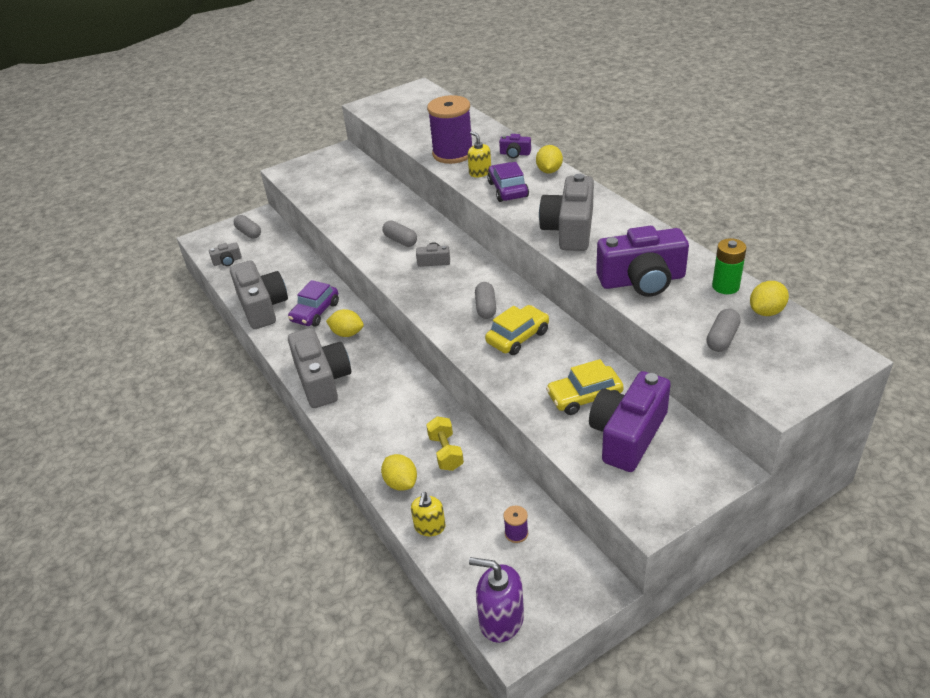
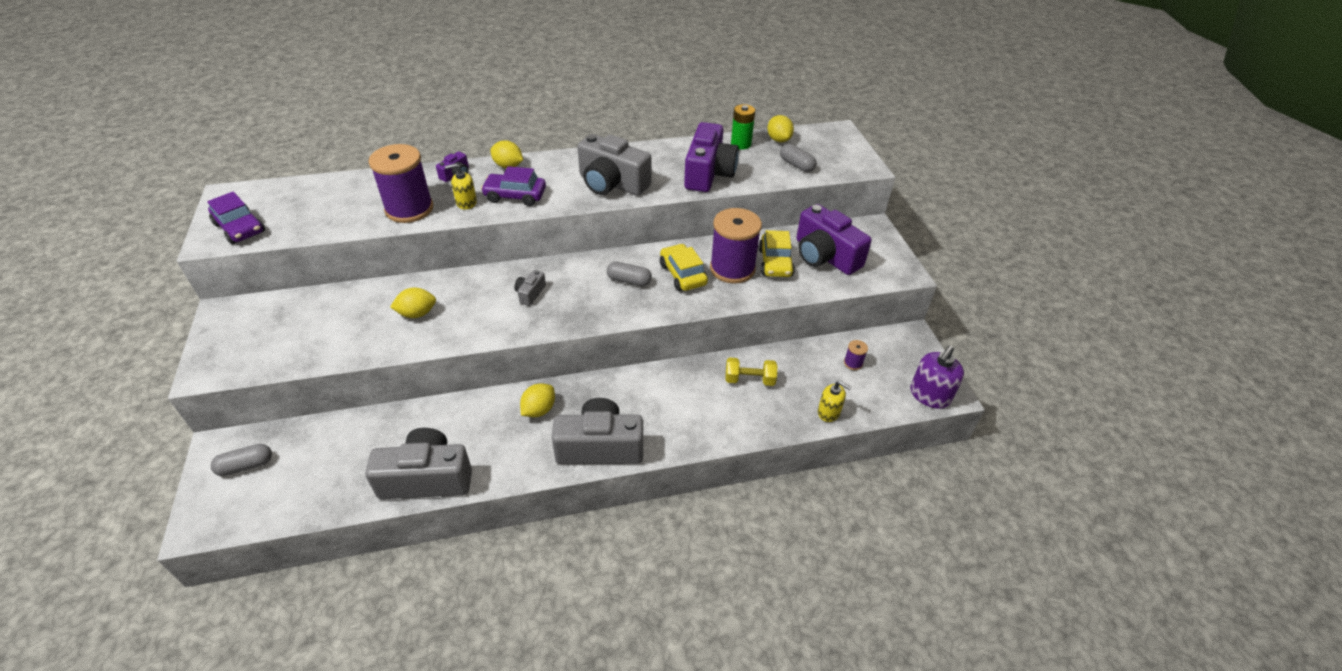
camera: 75 degrees left, 5 degrees up
(227, 261) = (290, 501): grey camera -> none
(315, 312) = (480, 429): purple car -> purple car (240, 228)
(400, 240) = (471, 307): grey capsule -> none
(401, 483) = (772, 418): yellow lemon -> yellow lemon (417, 313)
(551, 368) = (732, 268): none -> purple spool

